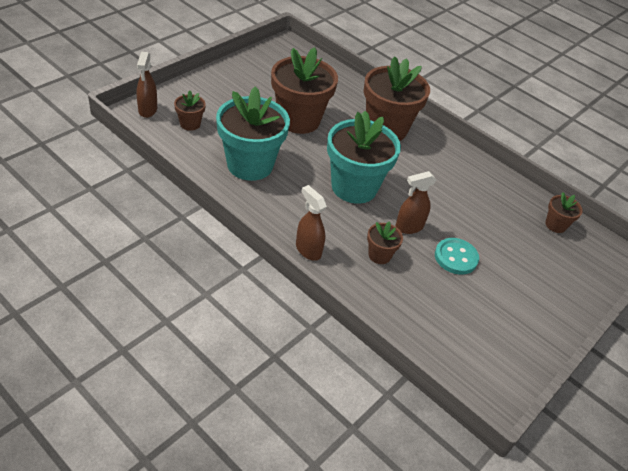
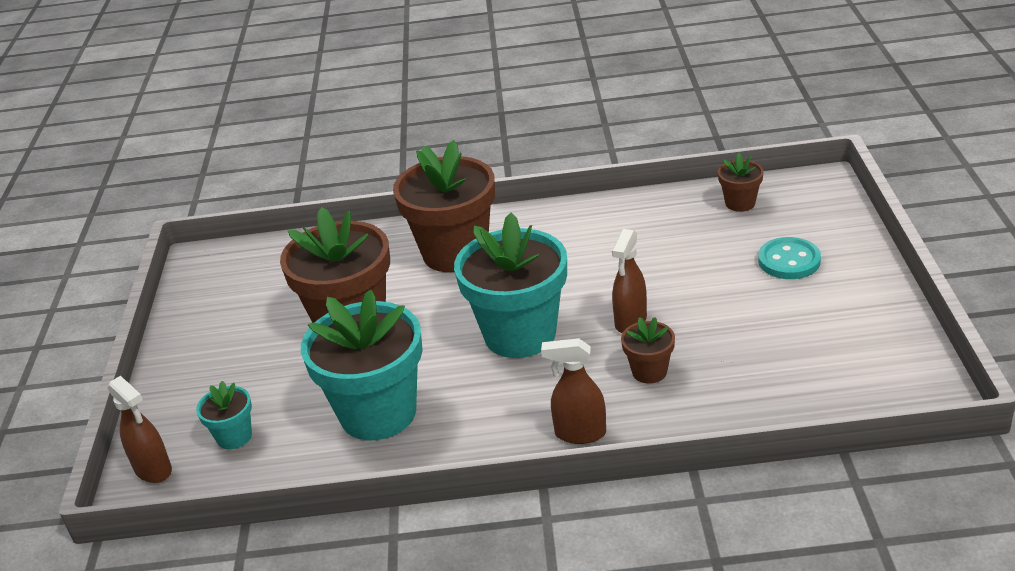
camera: 35 degrees left, 10 degrees down
(190, 124) = (234, 436): brown flower pot -> turquoise flower pot
(456, 257) = (713, 308): turquoise button -> turquoise button (789, 261)

